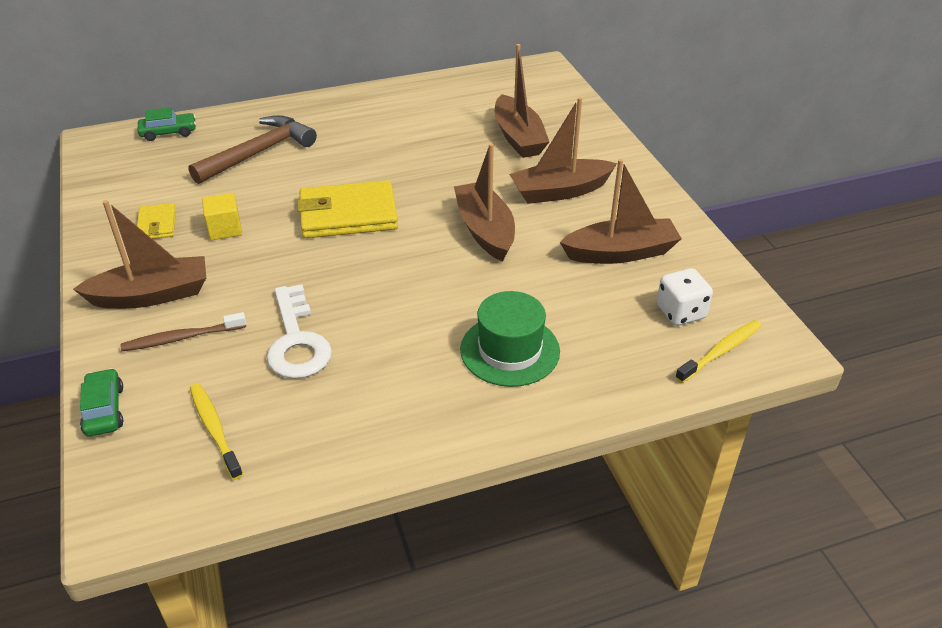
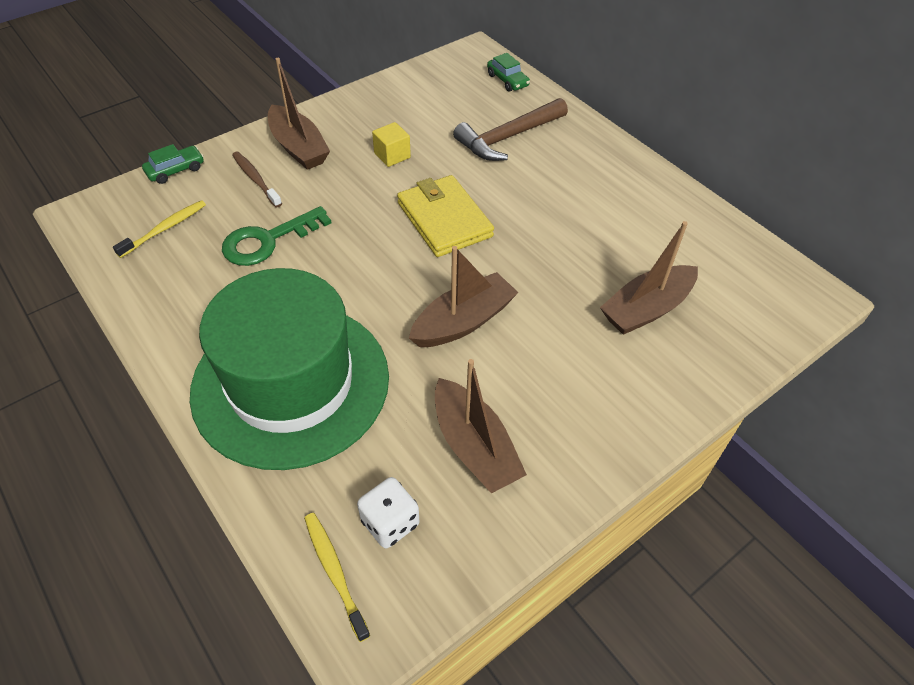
camera: 70 degrees right, 10 degrees up
(157, 224) = (382, 119): yellow wallet -> none
(259, 153) = (508, 138): brown hammer -> brown hammer turned 120 degrees clockwise
(297, 341) = (267, 241): white key -> green key
(510, 350) = (291, 383): green hat -> green hat, size x2.04
(560, 191) = (562, 368): brown boat -> none
(720, 351) = (335, 573): yellow toothbrush -> yellow toothbrush turned 150 degrees counterclockwise

